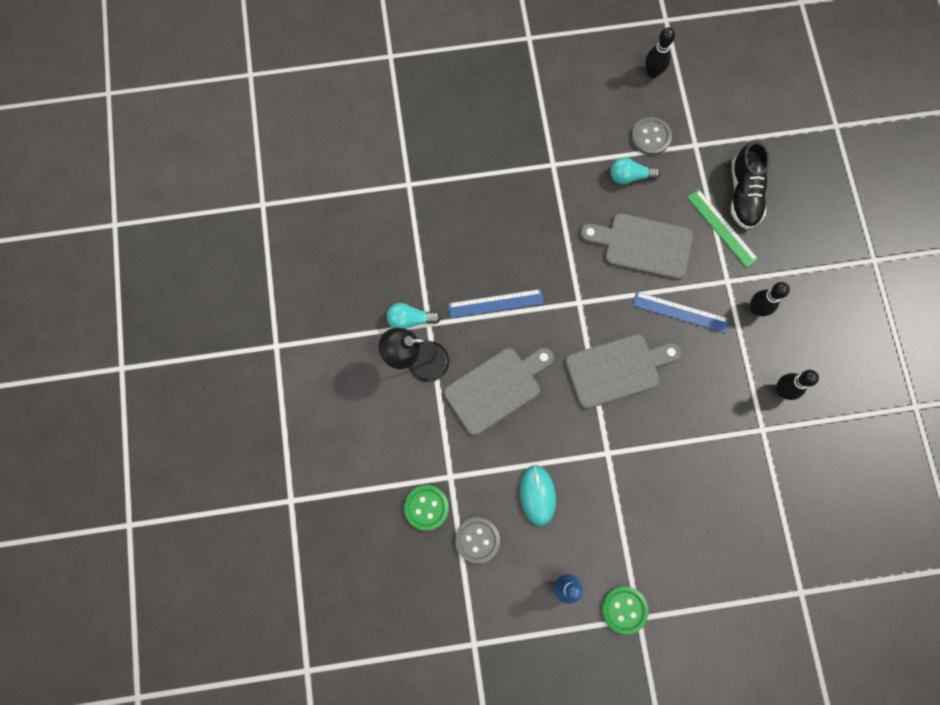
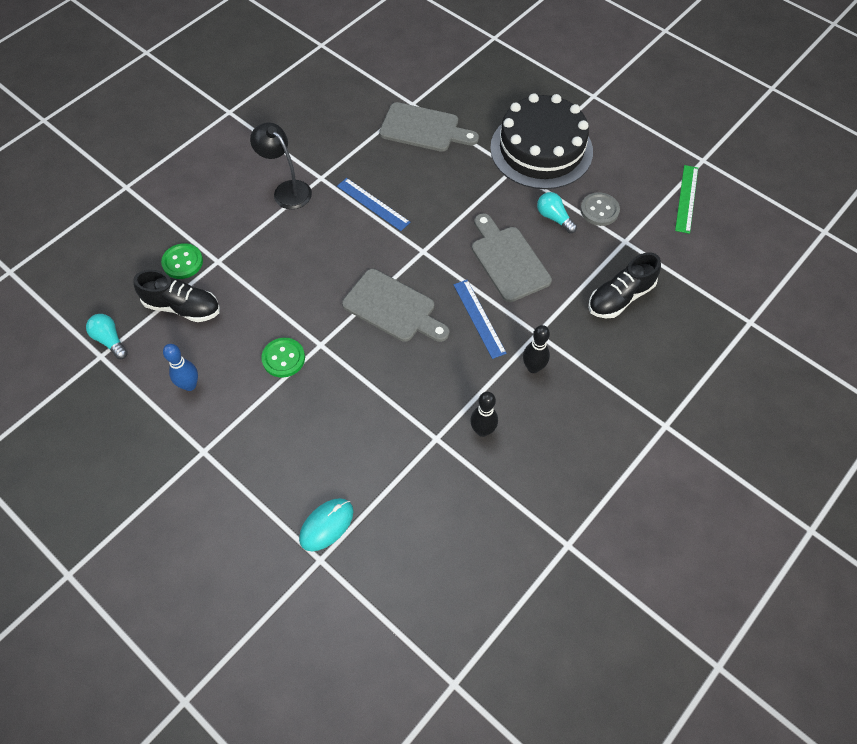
camera: 50 degrees right, 15 degrees down
(410, 320) = (314, 166): turquoise light bulb -> turquoise light bulb (110, 340)
(477, 540) = (182, 307): grey button -> black shoe
(496, 388) = (309, 245): grey cutting board -> grey cutting board (424, 129)
(537, 495) = (248, 321): turquoise mouse -> turquoise mouse (326, 525)
(551, 126) = (541, 149): none -> black cake
(624, 609) = (202, 436): green button -> green button (283, 358)
(652, 73) = (651, 179): black bowling pin -> none
(722, 228) = (576, 301): green ruler -> green ruler (686, 198)

